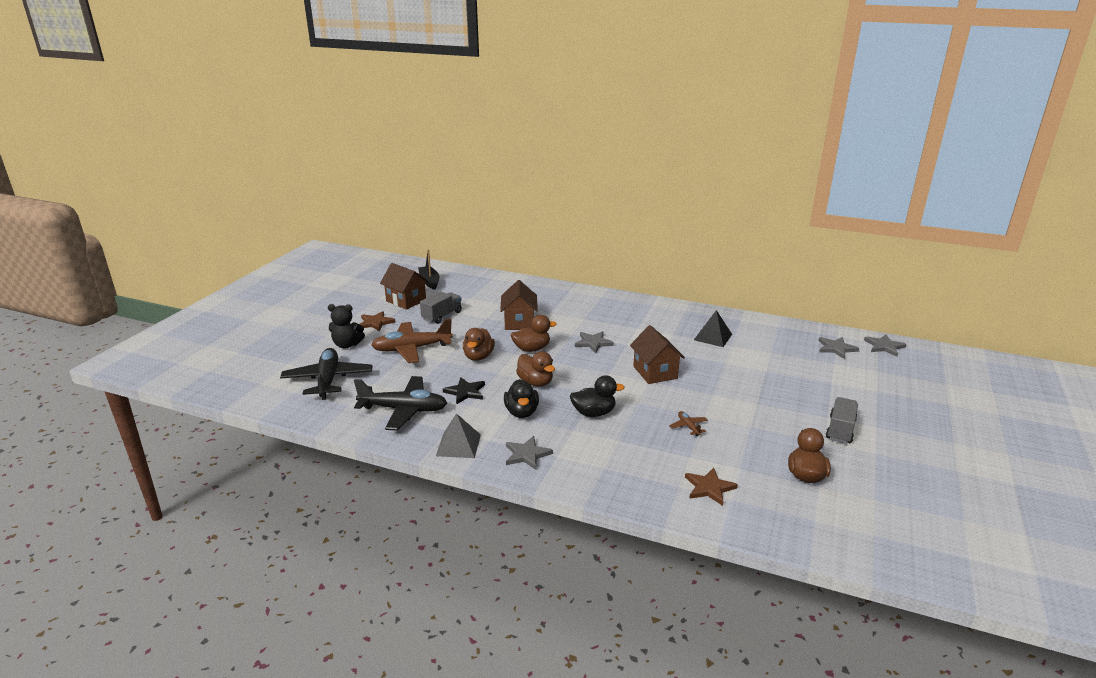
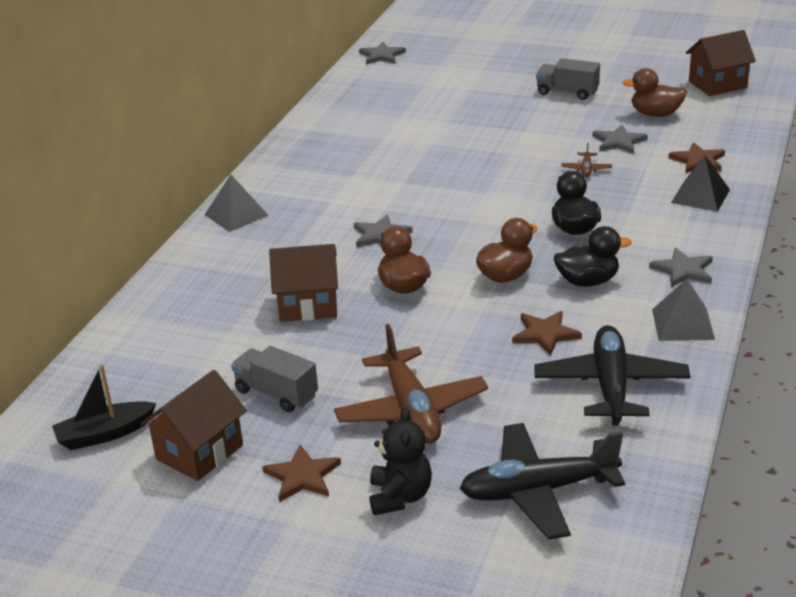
camera: 90 degrees left, 5 degrees up
(465, 392) = (545, 334): black star -> brown star
(478, 357) = (433, 334): brown duck -> none
(622, 301) = (236, 215): none -> grey pyramid
(655, 372) = (462, 189): brown house -> brown house (717, 84)
(688, 426) = (586, 169): brown plane -> brown plane turned 60 degrees counterclockwise
(712, 337) = (359, 149): black pyramid -> black pyramid (700, 196)
(836, 348) = (388, 80): grey star -> grey star (618, 142)

